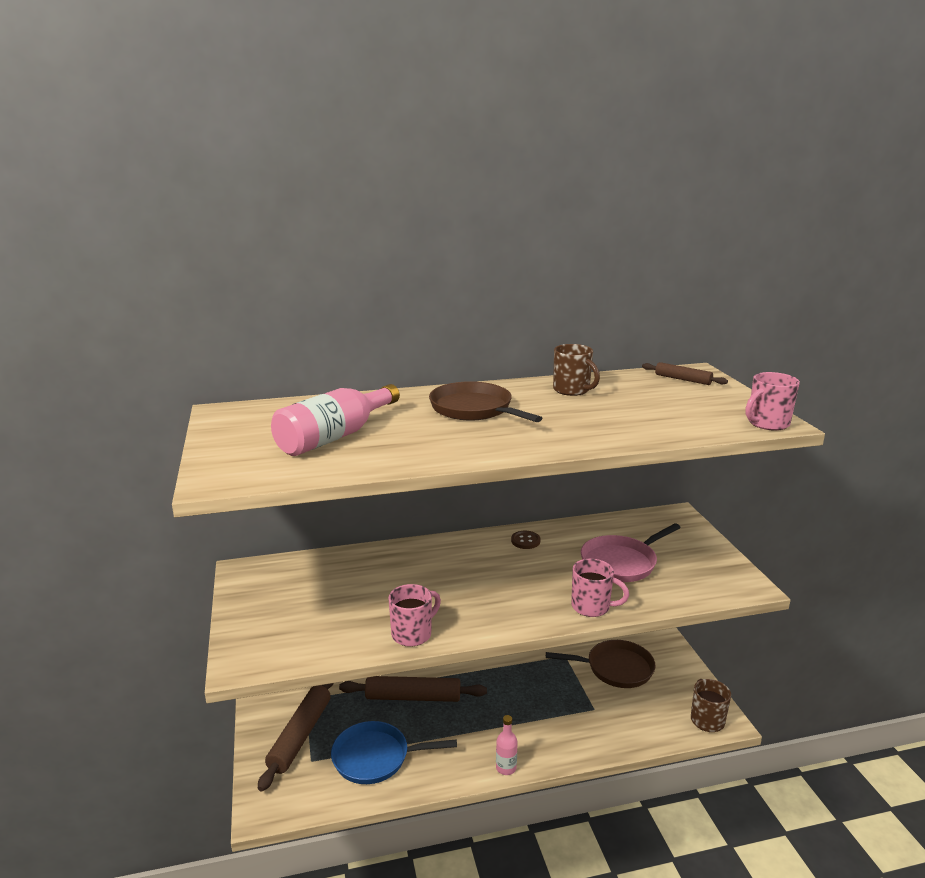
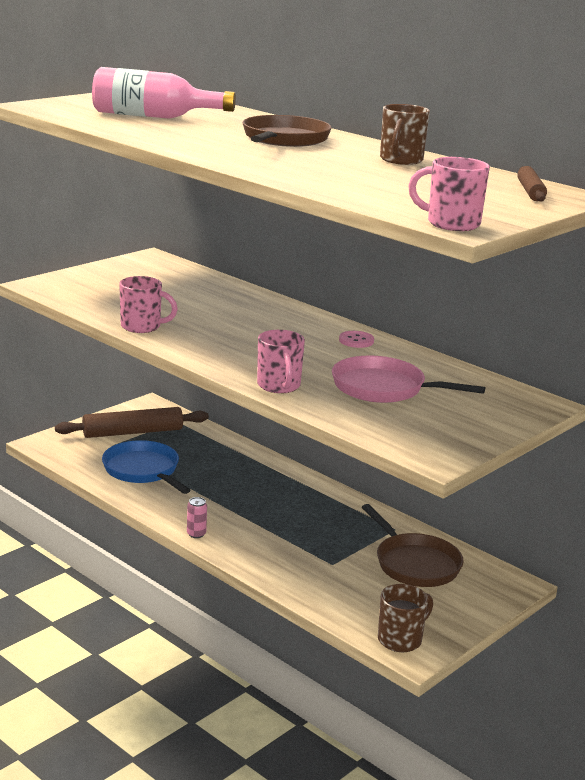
camera: 55 degrees right, 0 degrees up
(413, 697) = (234, 466): brown rolling pin -> none
(506, 768) = (196, 534): pink bottle -> pink can
(525, 541) = (356, 341): brown button -> pink button

